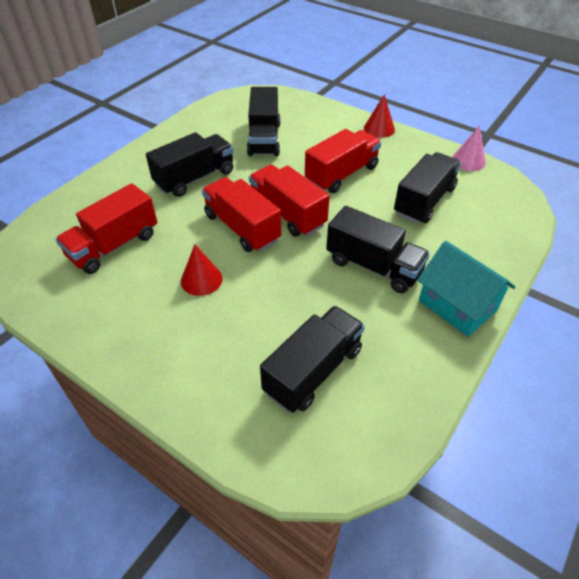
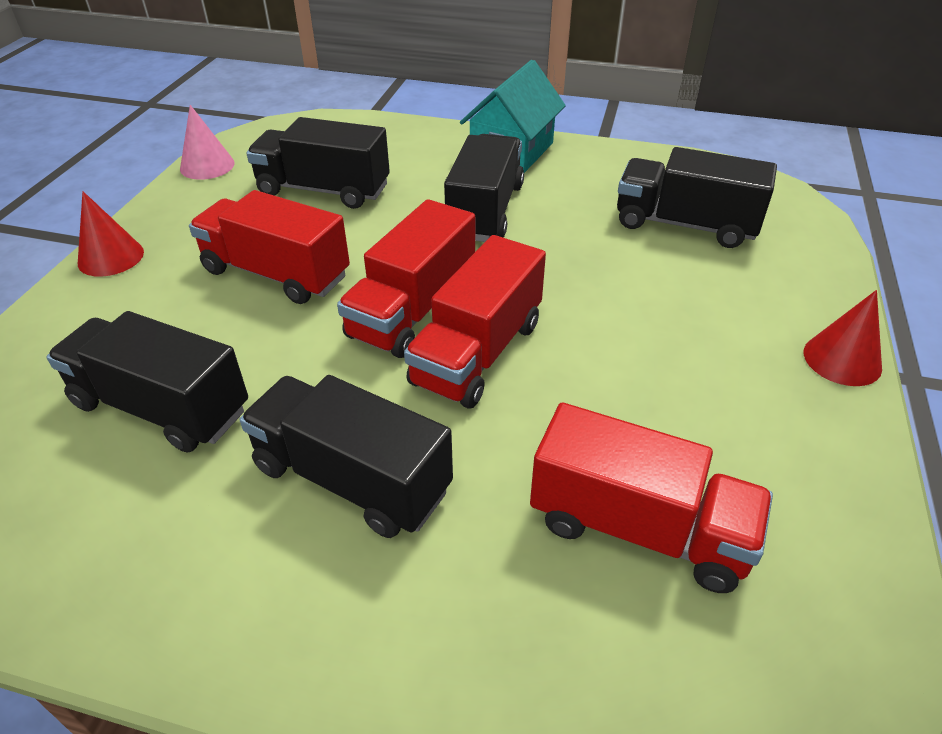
camera: 110 degrees left, 5 degrees down
(201, 279) = (627, 362): red cone -> red cone (842, 359)
(264, 139) = (161, 407): black truck -> black truck turned 135 degrees counterclockwise

